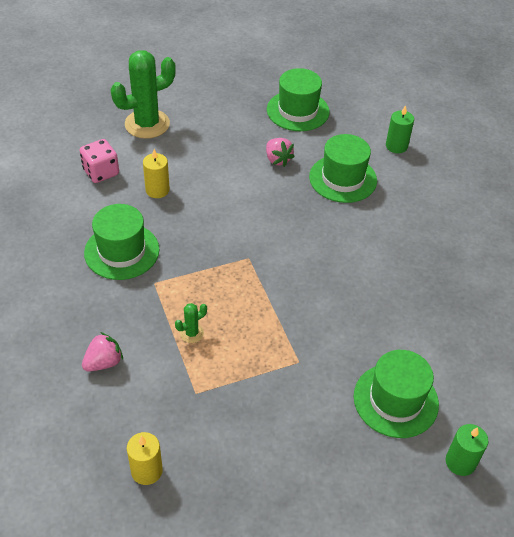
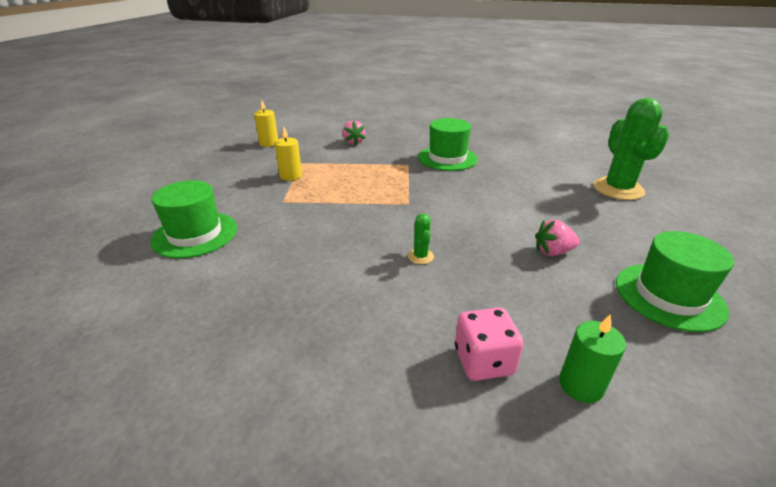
camera: 115 degrees right, 15 degrees down
(101, 172) = (544, 162): pink dice -> pink dice (483, 361)
(157, 190) = (515, 180): yellow candle -> yellow candle (291, 176)
(191, 333) = (350, 169): green cactus -> green cactus (420, 256)
(343, 178) = (506, 294): green hat -> none
(460, 462) = (104, 248): green candle -> none

